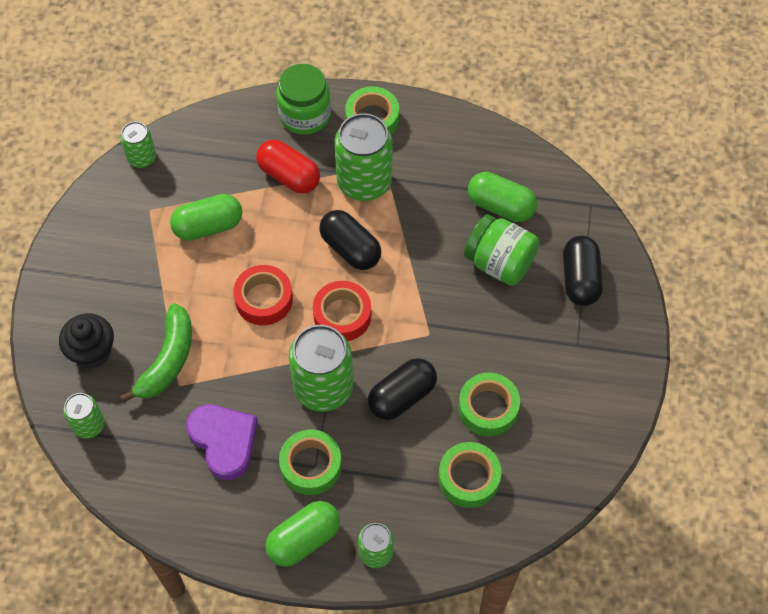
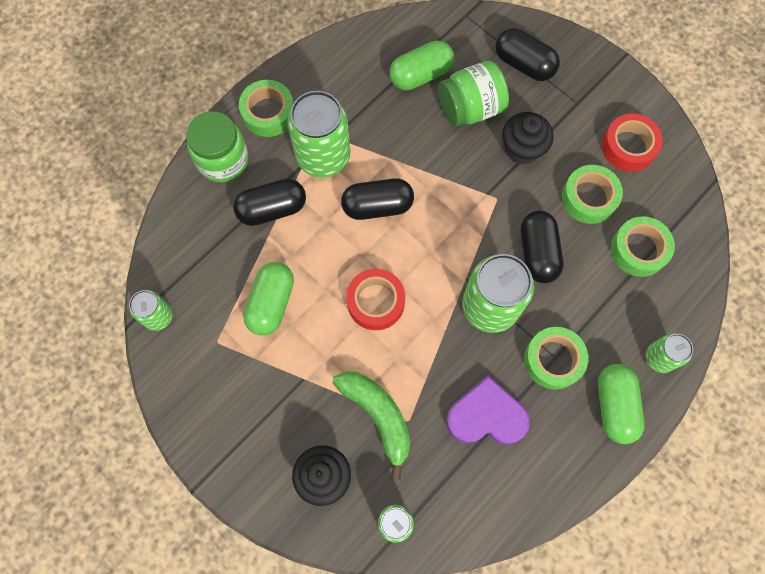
camera: 55 degrees left, 10 degrees up
(289, 176) = (272, 209): red capsule -> black capsule
(342, 315) = (434, 251): red tape -> red tape (628, 147)
(493, 326) = (522, 149): none -> black cupcake

